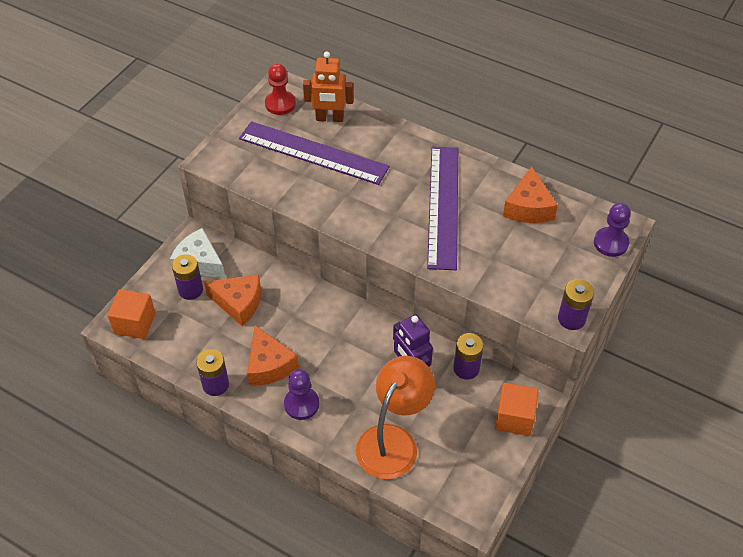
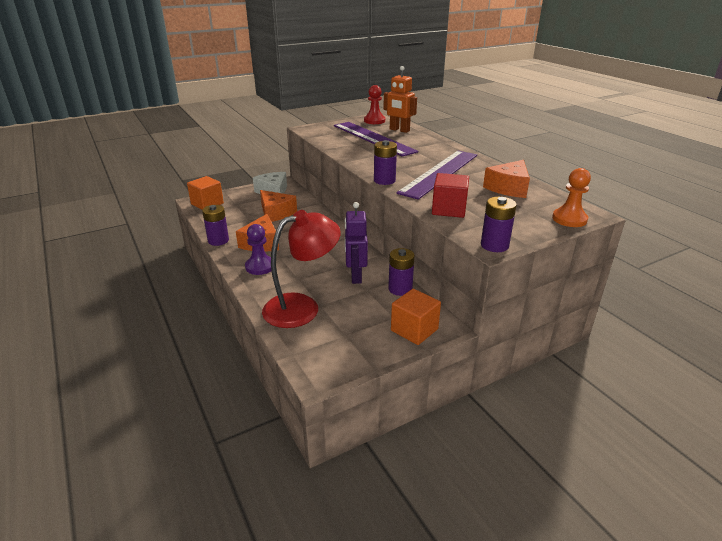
camera: 30 degrees right, 20 degrees down
(190, 290) = (255, 200): purple battery -> purple battery (384, 180)
(393, 441) = (302, 307): orange lamp -> red lamp
(497, 276) = (449, 209): none -> red cube
(610, 243) = (569, 219): purple pawn -> orange pawn

